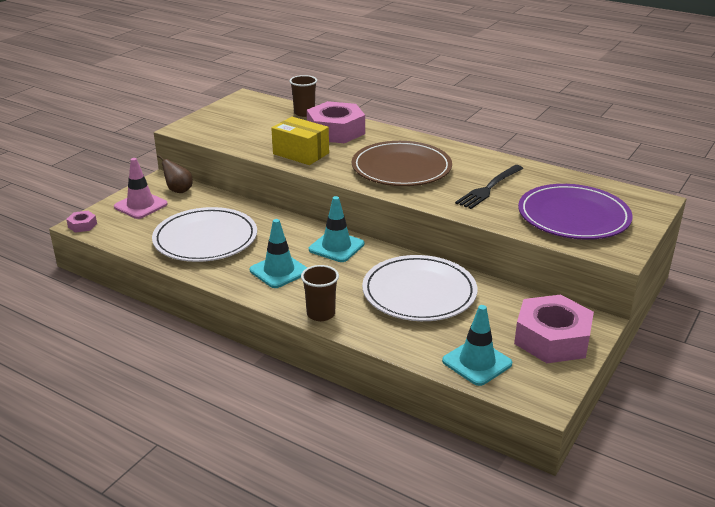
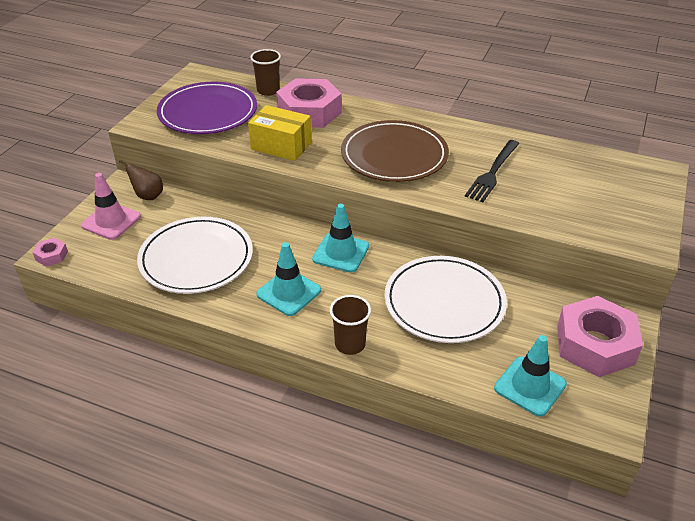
camera: 10 degrees left, 10 degrees up
(573, 216) = (589, 201): purple plate -> purple plate (208, 112)

